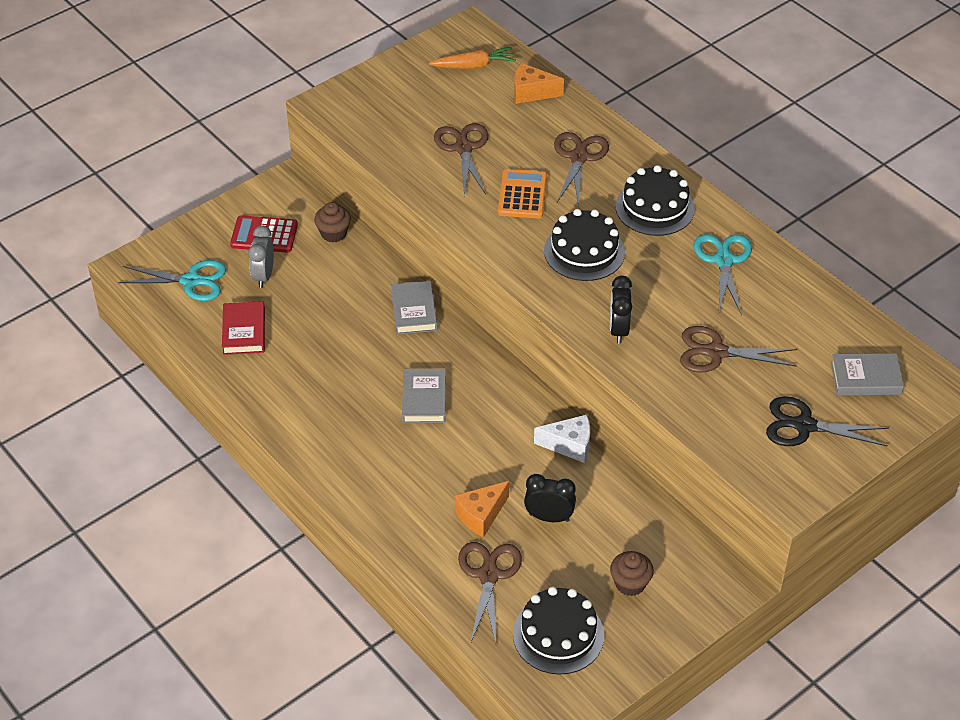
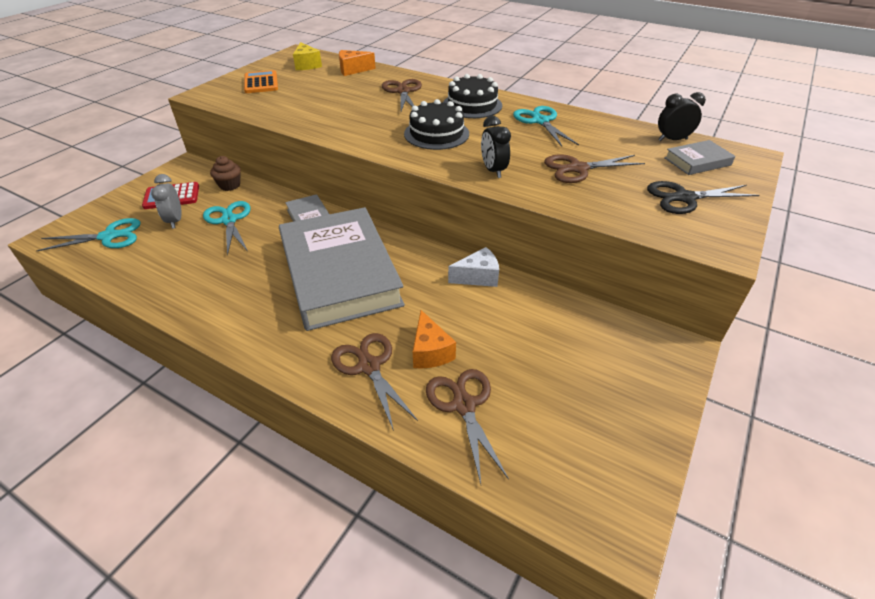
camera: 20 degrees left, 5 degrees down
(244, 331) = (162, 261): red book -> none
(322, 291) = (229, 220): none -> turquoise scissors
(424, 399) = (340, 273): grey book -> grey book, size x2.47
(463, 148) = (316, 100): brown scissors -> brown scissors (369, 366)
(474, 66) = (307, 65): orange carrot -> yellow cheese
(481, 515) = (430, 351): orange cheese -> orange cheese turned 45 degrees counterclockwise
(522, 195) = (372, 114): orange calculator -> orange calculator (261, 83)
(549, 517) = (492, 336): black clock -> black clock (672, 140)
(558, 635) = (563, 445): black cake -> none
(630, 583) = (597, 373): brown cupcake -> none

